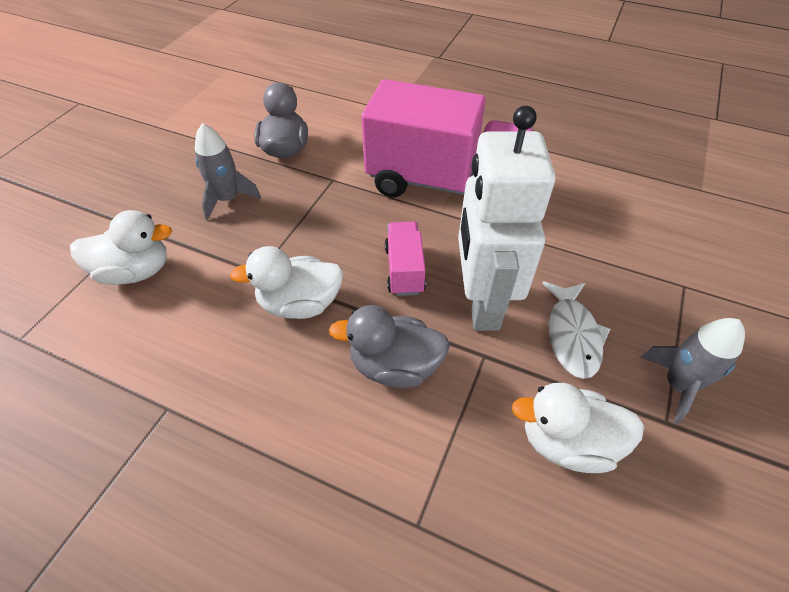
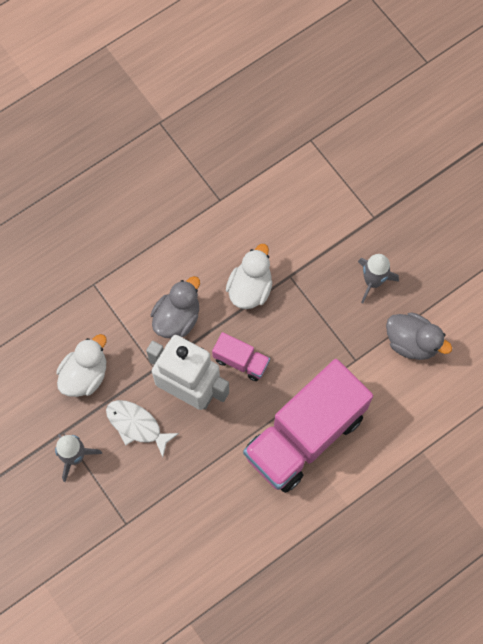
camera: 120 degrees right, 20 degrees up
(135, 271) = (331, 207): white duck -> none

